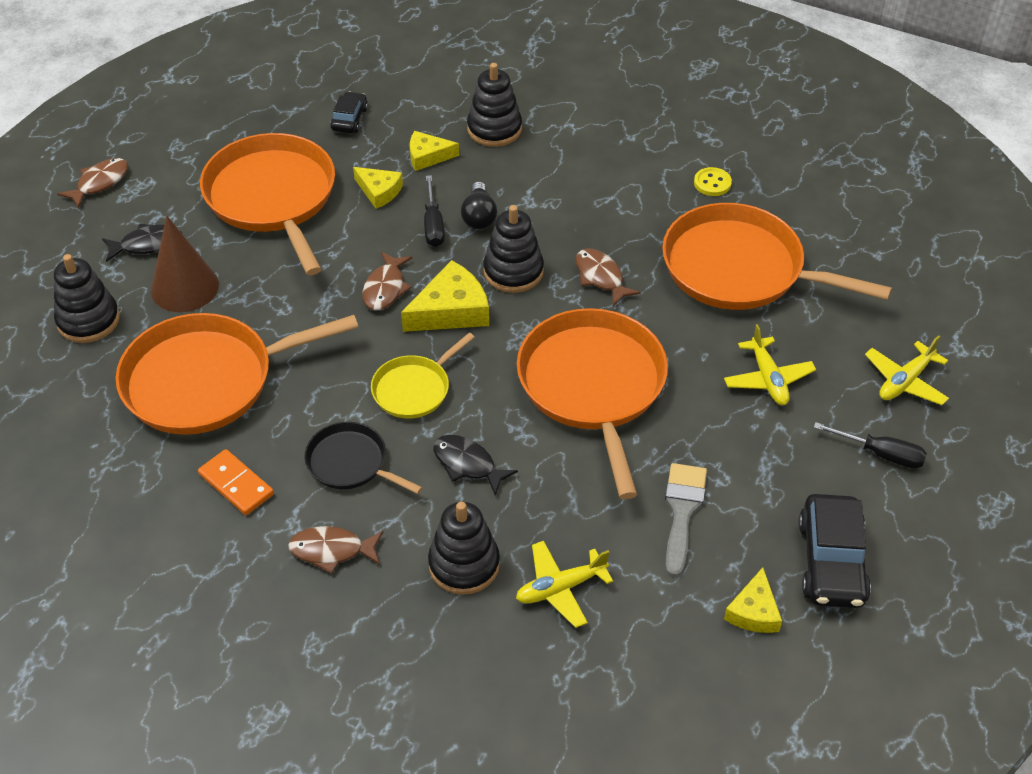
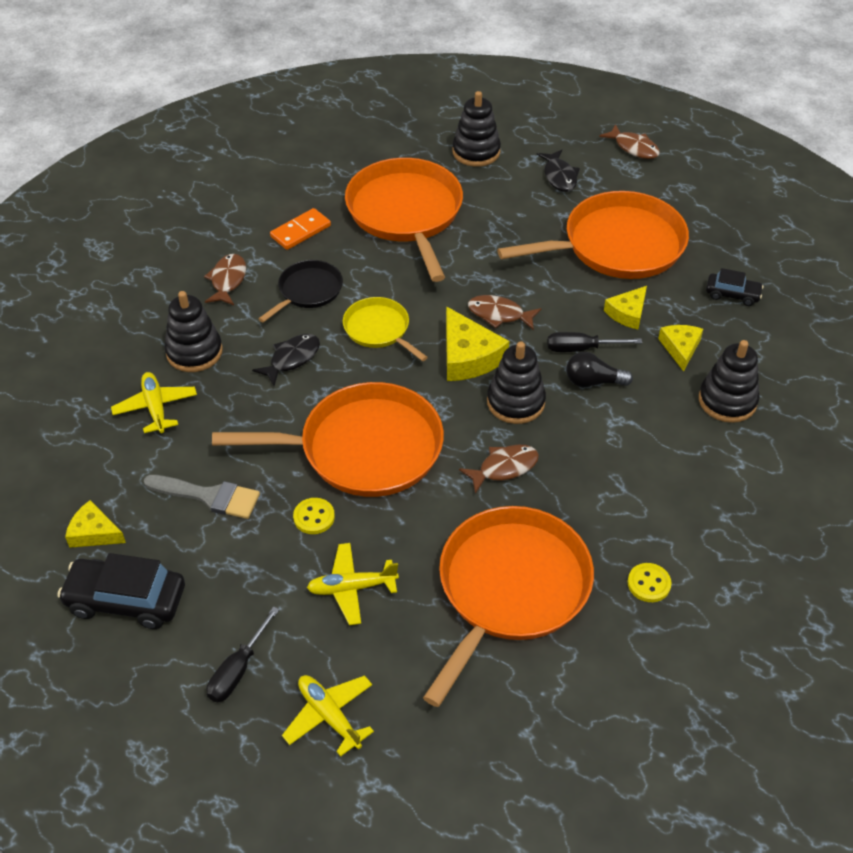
camera: 95 degrees right, 0 degrees up
(185, 287) = (508, 198): brown cone -> none
(691, 417) = (314, 517): none -> yellow button

